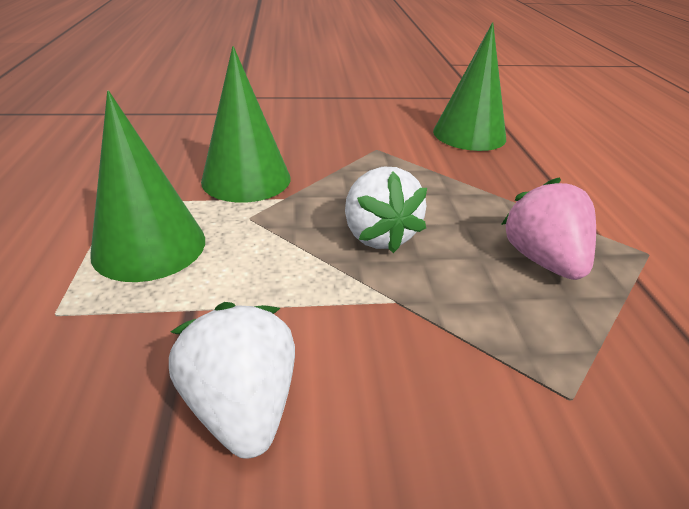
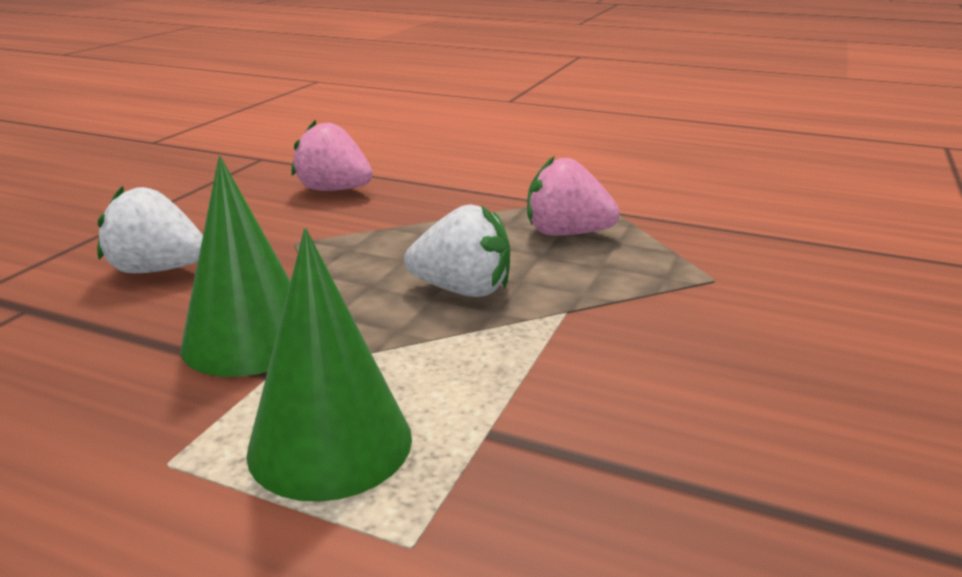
camera: 60 degrees left, 10 degrees down
(242, 406) = (651, 423): white strawberry -> white strawberry (158, 270)
(469, 134) = (334, 190): green cone -> pink strawberry

